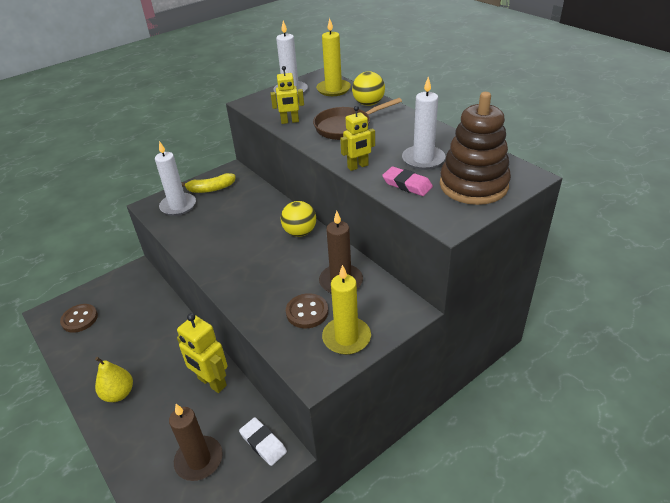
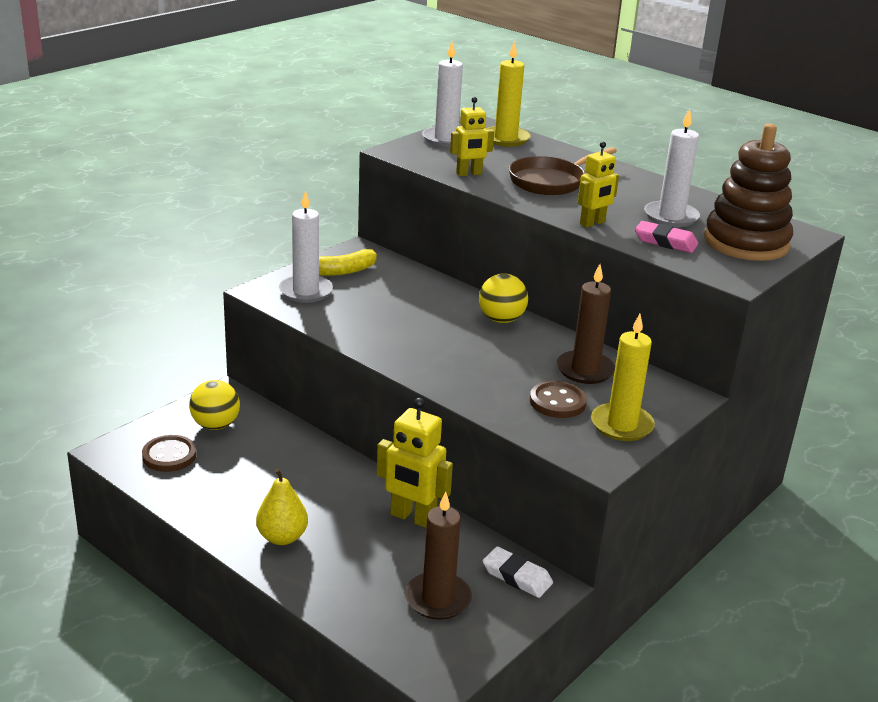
camera: 15 degrees left, 10 degrees down
(368, 104) = (564, 156): yellow ball -> yellow ball (215, 425)

